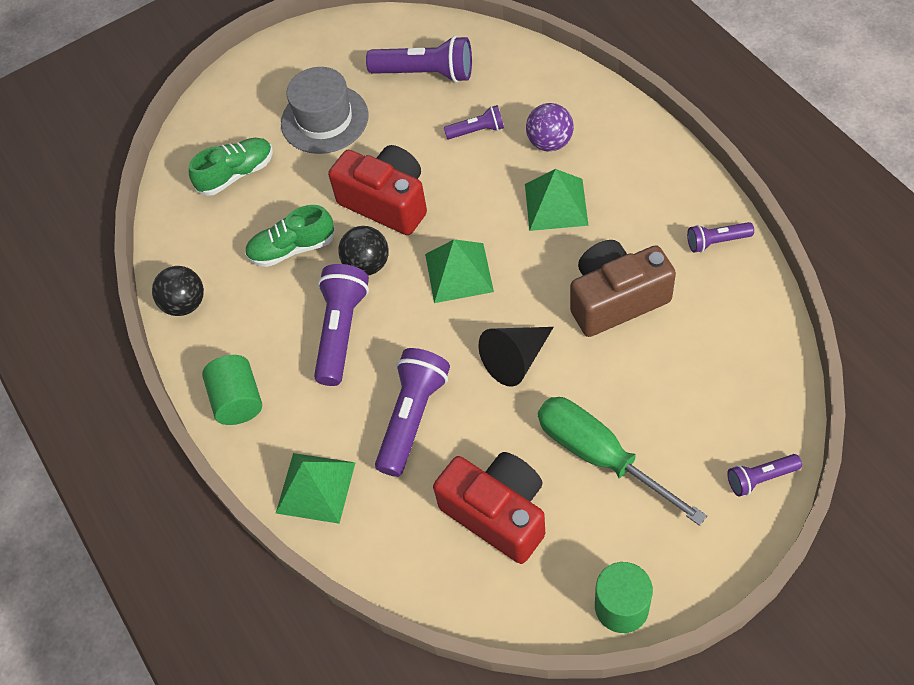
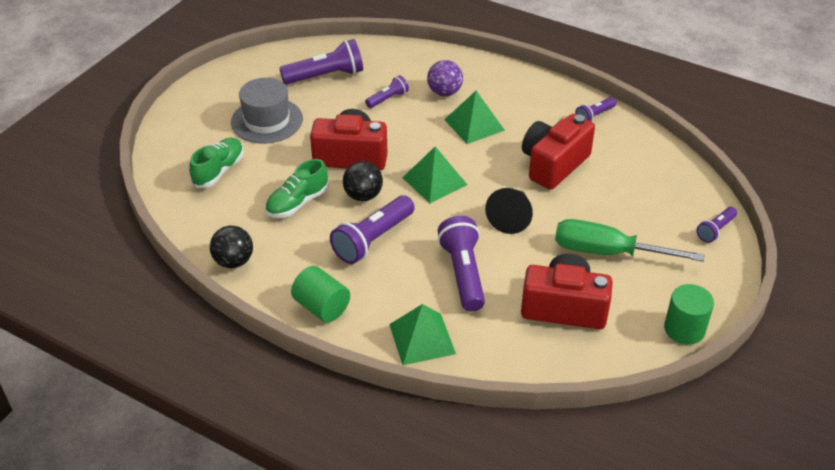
camera: 35 degrees left, 15 degrees down
(341, 331) = (372, 240): purple flashlight -> purple flashlight turned 120 degrees counterclockwise
(616, 299) = (553, 164): brown camera -> red camera

